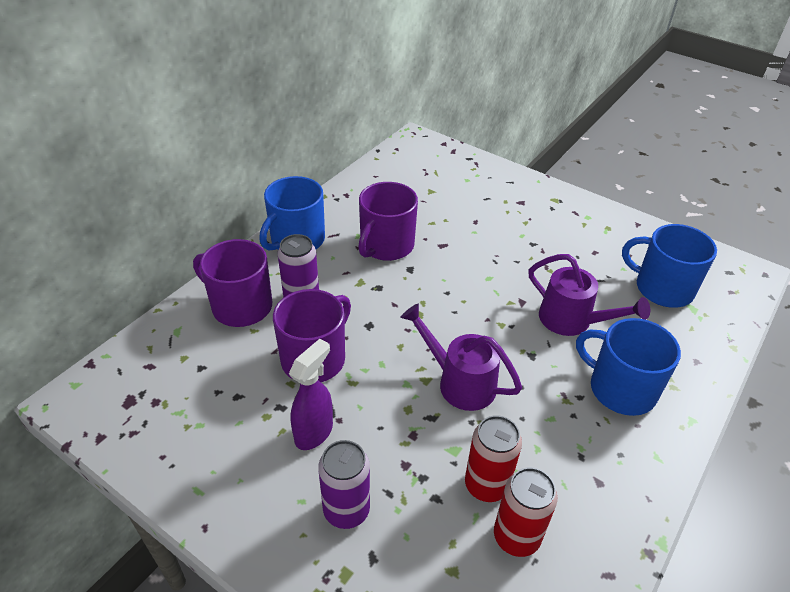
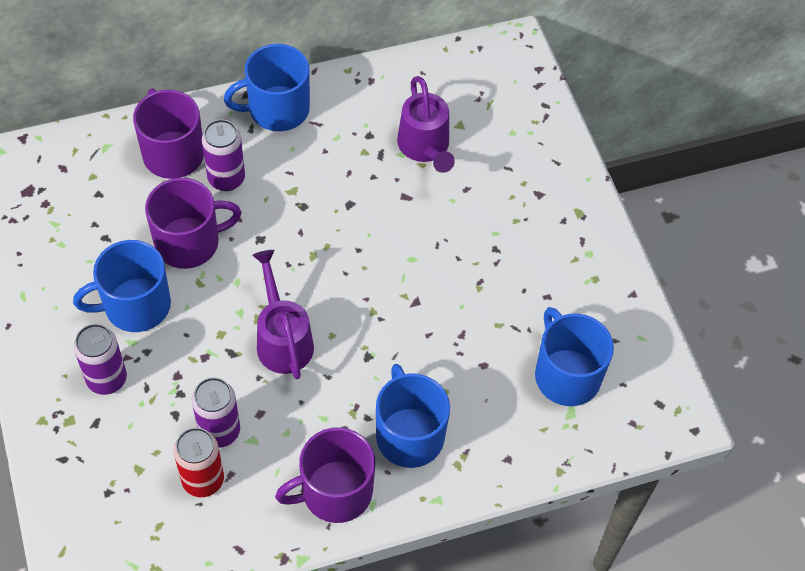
camera: 35 degrees right, 15 degrees up
(314, 432) = (135, 305): purple spray bottle -> blue mug
(386, 246) = (352, 165): purple mug -> purple mug (334, 492)
(486, 485) = (219, 431): red can -> purple can
(572, 321) = (440, 350): purple watering can -> purple watering can (425, 148)

